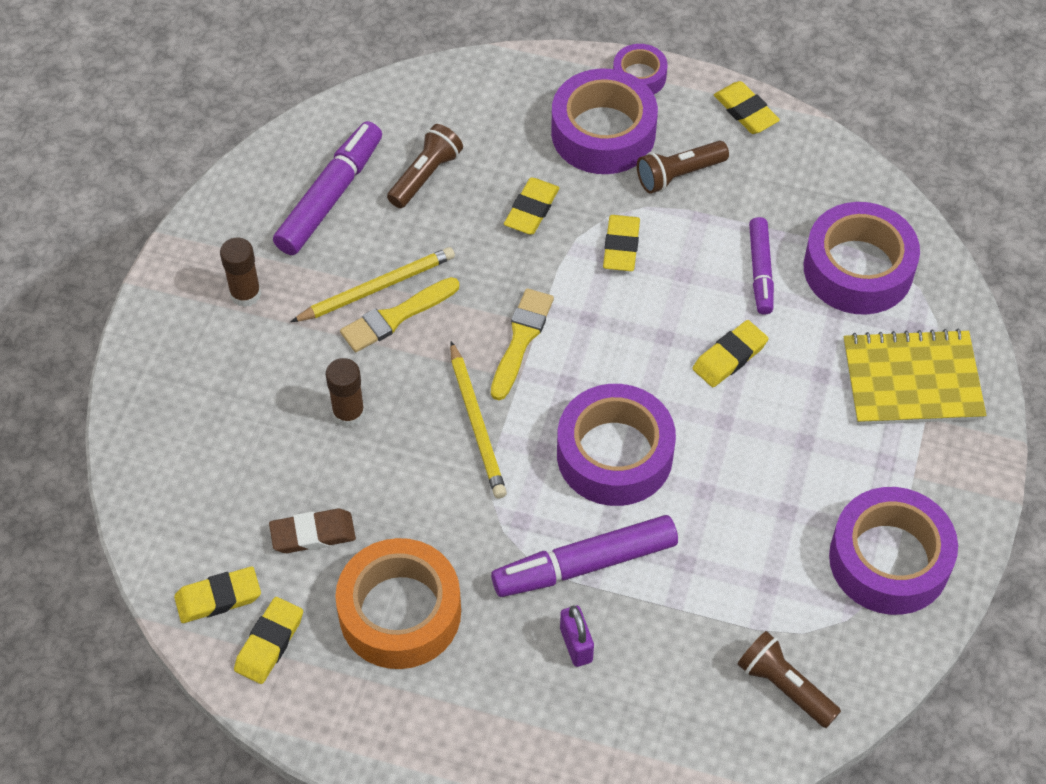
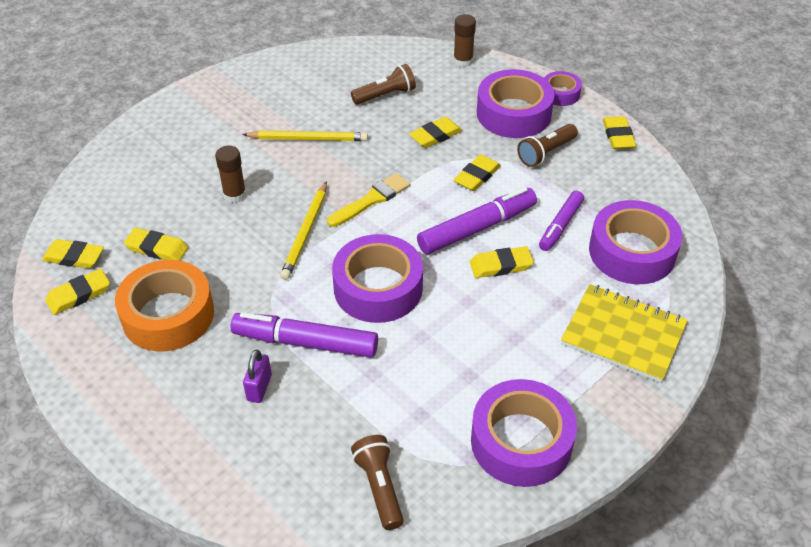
camera: 30 degrees right, 10 degrees down
(245, 294) = (231, 112): brown glue stick -> brown glue stick (463, 61)
(313, 534) = (157, 248): brown eraser -> yellow eraser
(330, 196) = (321, 85): purple marker -> purple marker (477, 228)
(395, 317) = (306, 157): yellow brush -> none
(679, 175) = (546, 153): brown flashlight -> brown flashlight turned 45 degrees counterclockwise

